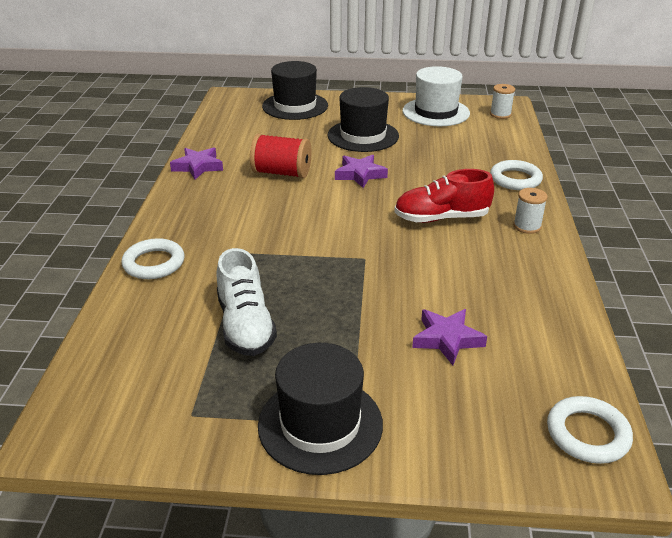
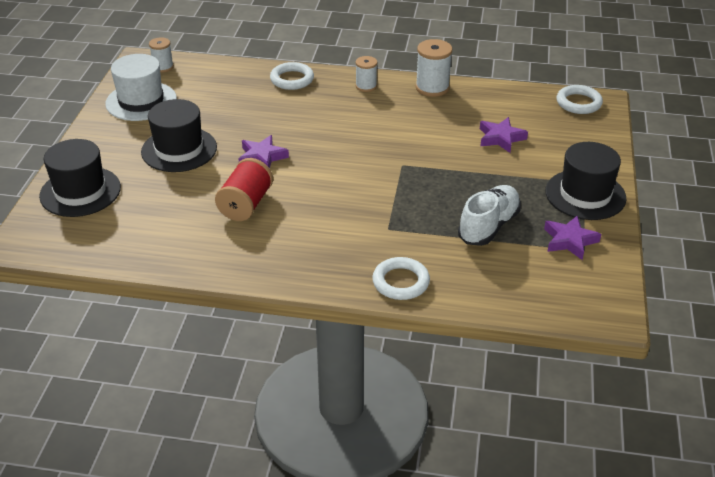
camera: 85 degrees left, 5 degrees up
(198, 167) = (214, 263): purple star -> purple star (569, 241)
(245, 325) = (488, 226): white shoe -> white shoe turned 45 degrees counterclockwise
(441, 218) = (347, 122): red shoe -> none
(551, 277) = (432, 88): none -> white spool

